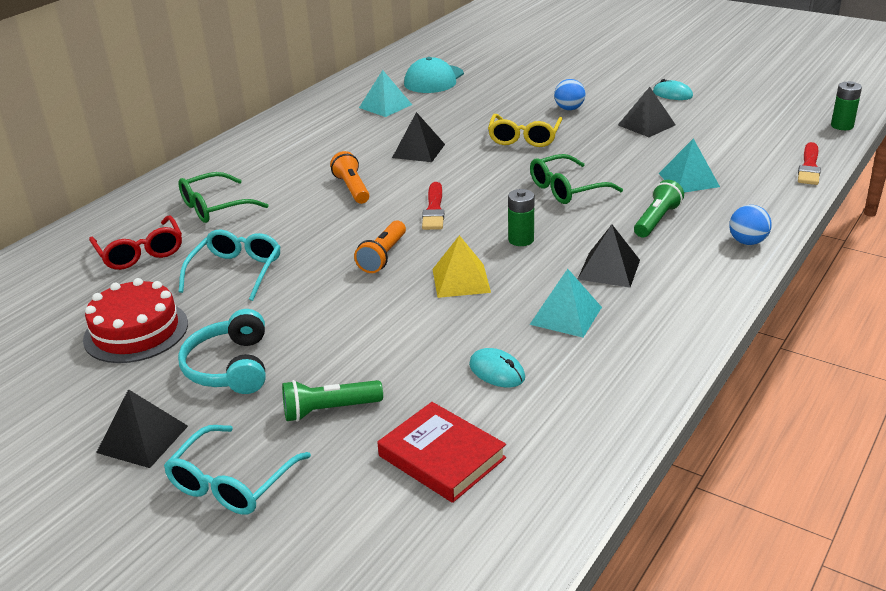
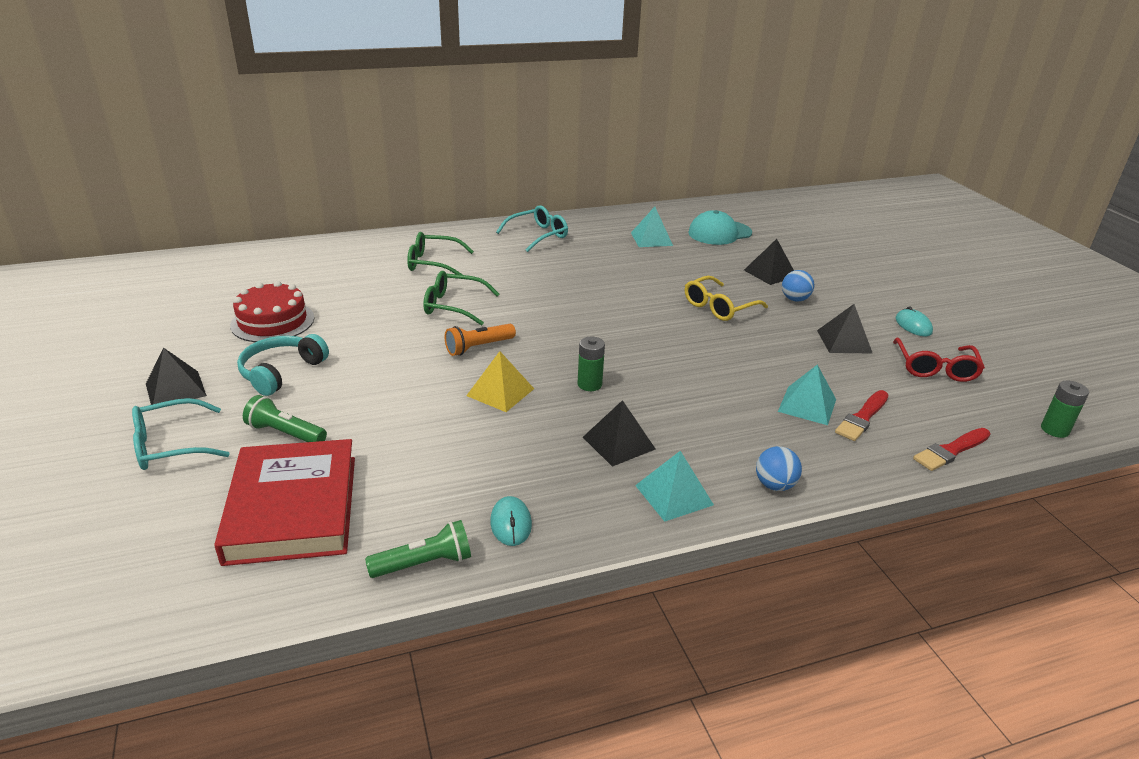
camera: 35 degrees right, 0 degrees up
(140, 252) = (350, 273): red glasses -> red glasses (935, 368)
(236, 271) = (379, 312): turquoise glasses -> turquoise glasses (538, 235)
(352, 188) = (534, 289): orange flashlight -> none
(418, 151) = (622, 282): black pyramid -> black pyramid (770, 273)
(434, 209) = (564, 331): red brush -> red brush (862, 418)
(442, 457) = (292, 508): red book -> red book, size x1.59
(497, 371) = (418, 471): turquoise mouse -> turquoise mouse (511, 523)
(566, 189) = (688, 363): green glasses -> green glasses (453, 306)
(566, 315) = (529, 459): turquoise pyramid -> turquoise pyramid (674, 495)
(656, 220) = (722, 425): green flashlight -> green flashlight (424, 563)

